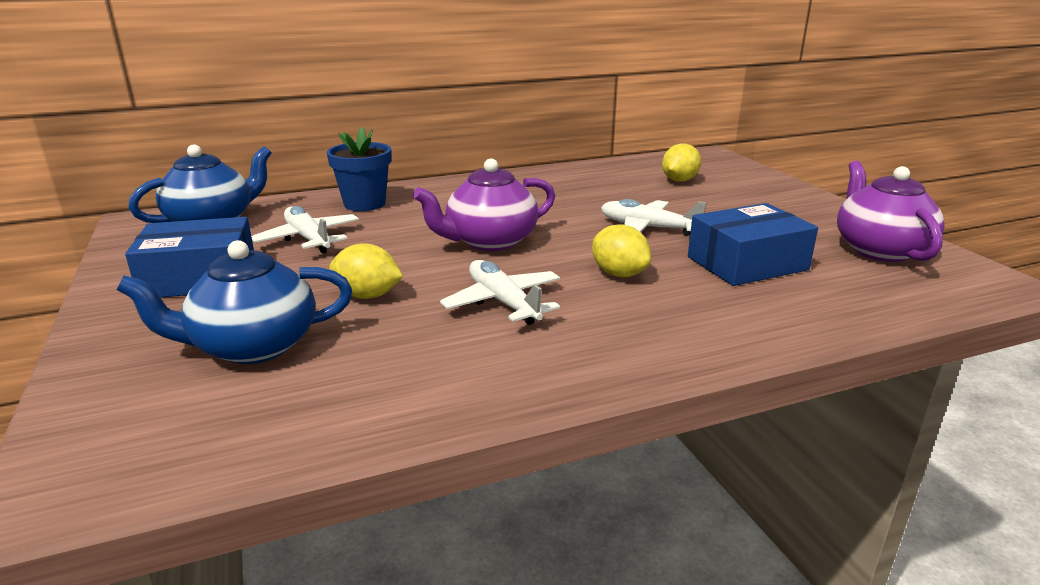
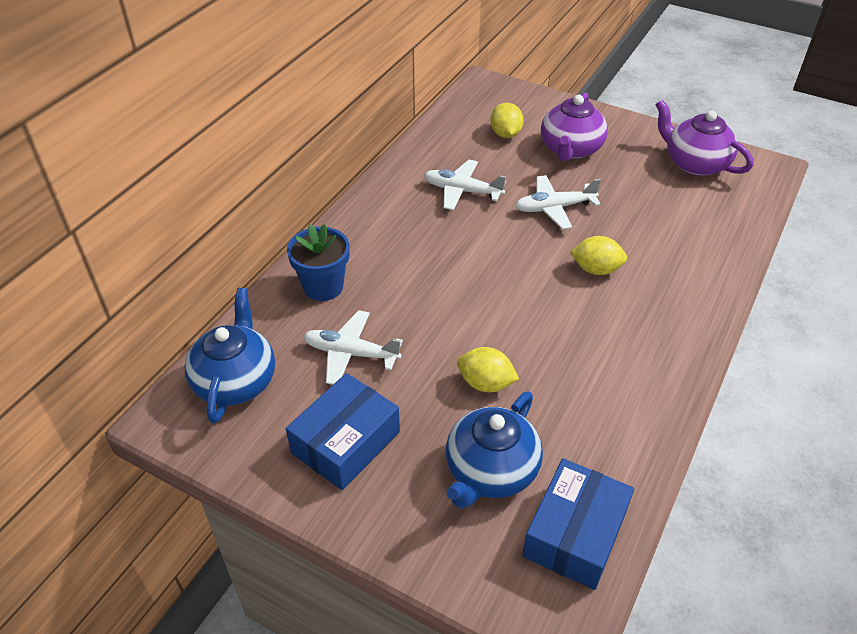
camera: 40 degrees left, 20 degrees up
(367, 295) = (485, 383): yellow lemon -> yellow lemon turned 45 degrees clockwise
(489, 241) = (479, 280): purple teapot -> purple teapot (570, 149)
(503, 302) = (570, 337): white plane -> white plane (462, 191)
(747, 263) = (647, 217): blue box -> blue box (575, 534)

